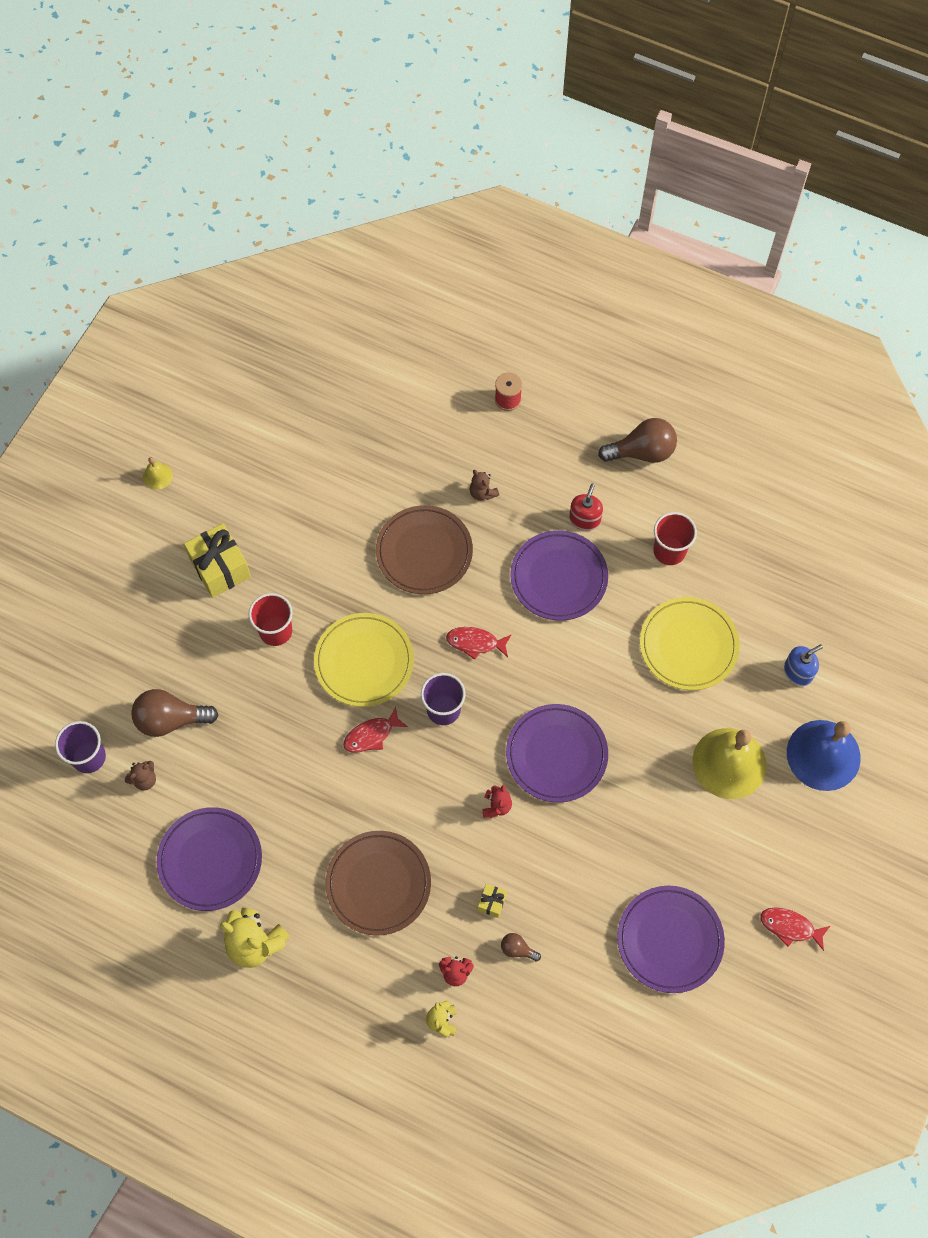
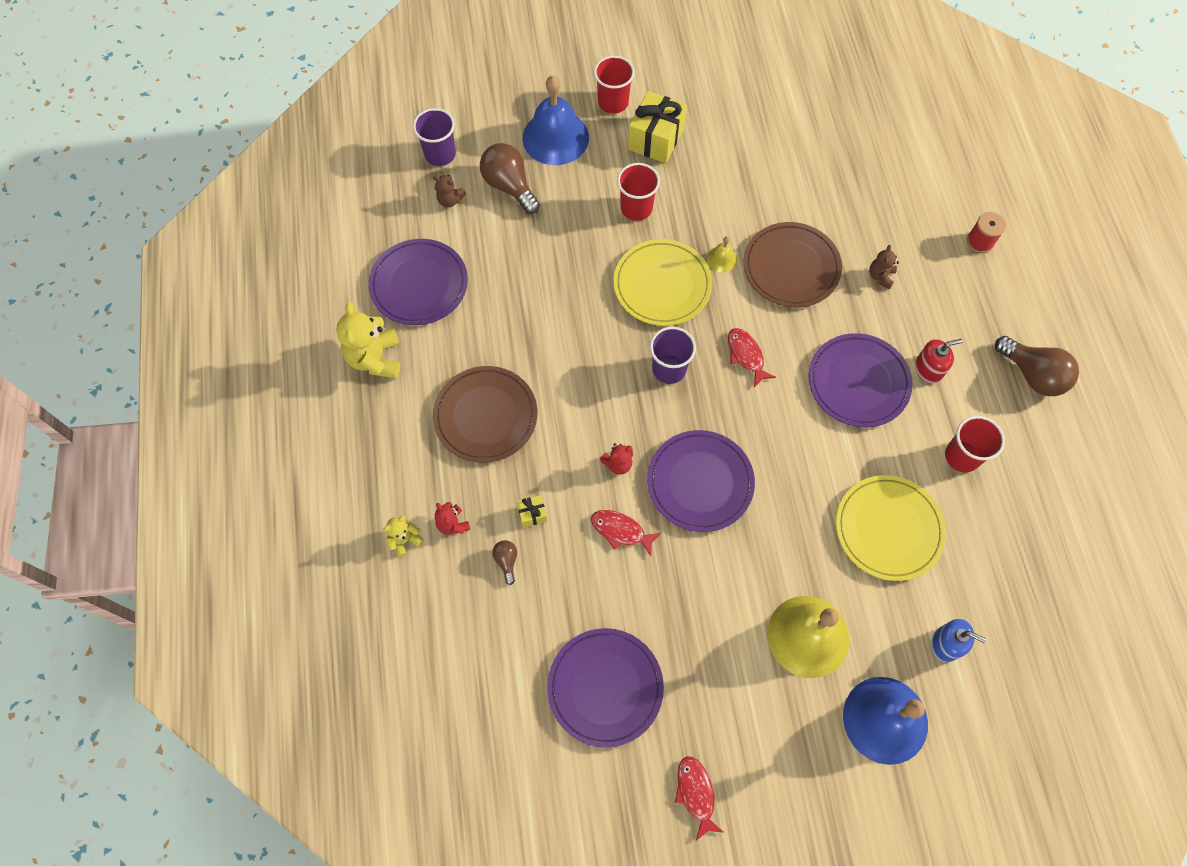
camera: 55 degrees right, 0 degrees up
(151, 648) = (555, 137): none -> blue bell
(154, 576) = (613, 102): none -> red cup
(157, 476) = (693, 52): yellow bell -> yellow bell (722, 259)
(371, 735) = (605, 330): red fish -> red fish (621, 531)

